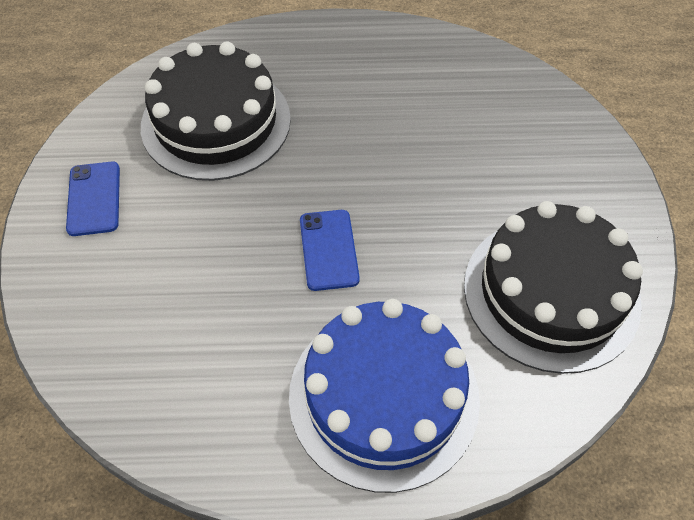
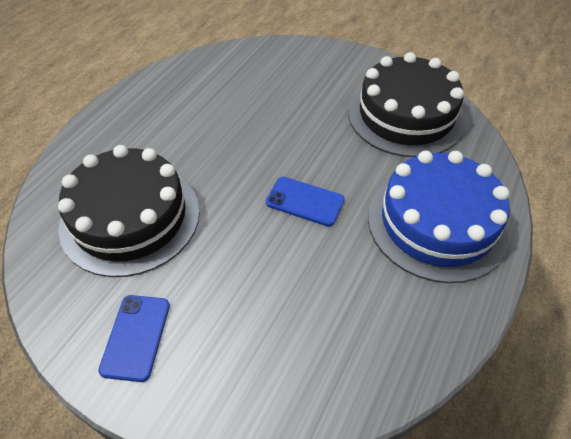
camera: 60 degrees left, 5 degrees down
(94, 198) = (136, 337): blue phone -> blue phone turned 75 degrees clockwise

